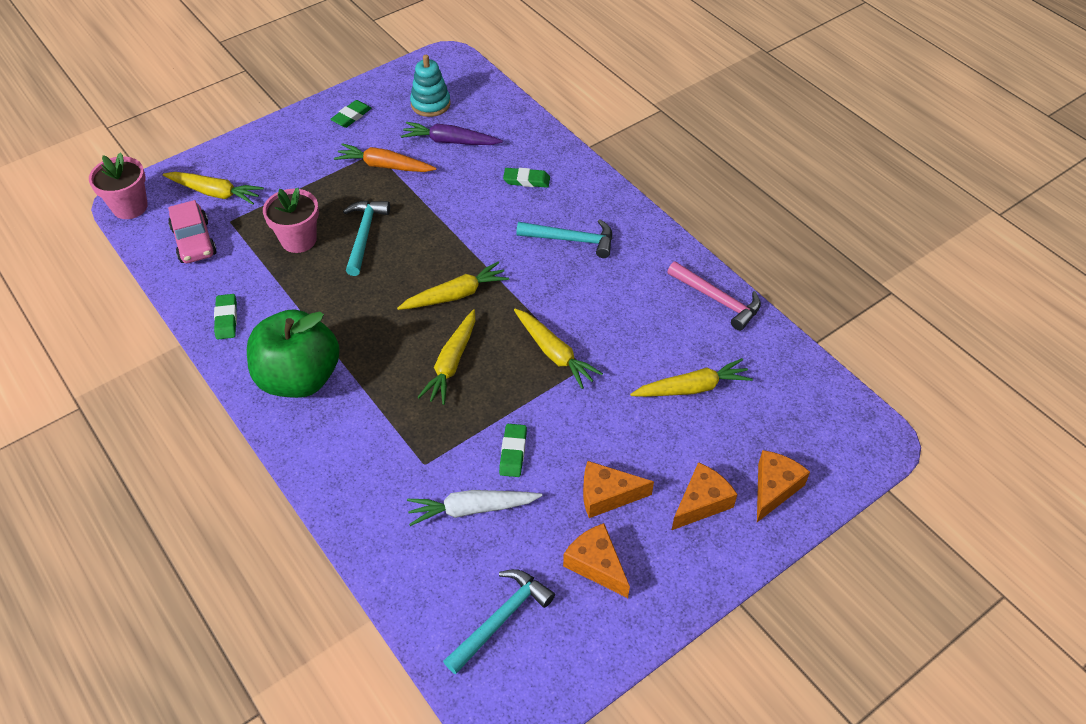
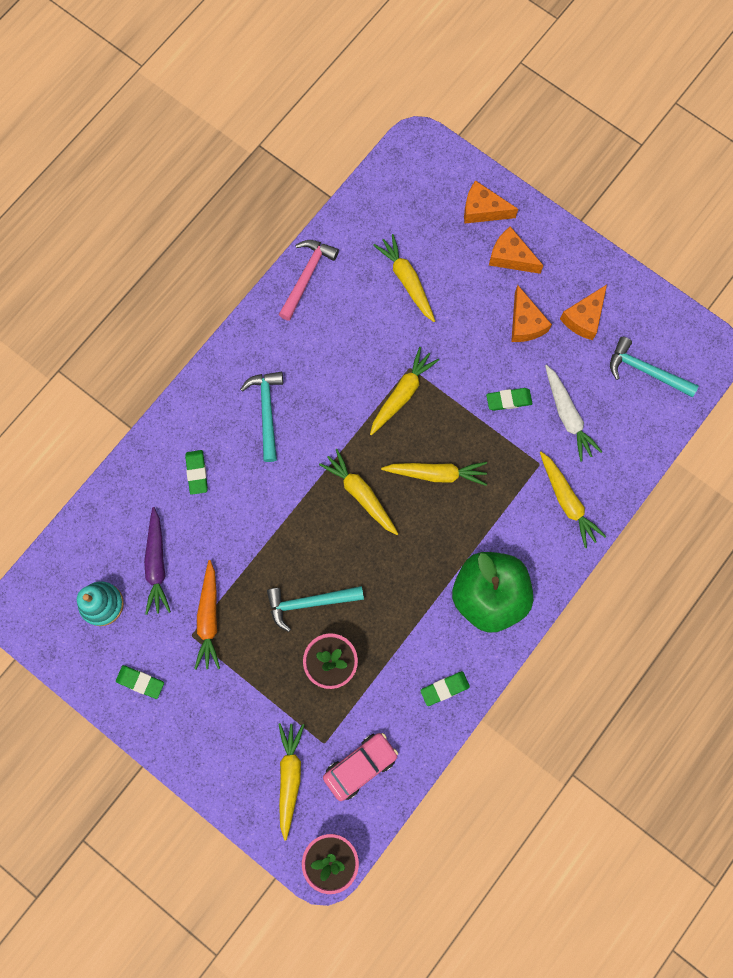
camera: 105 degrees left, 25 degrees up
(368, 480) = (567, 501): none -> yellow carrot

